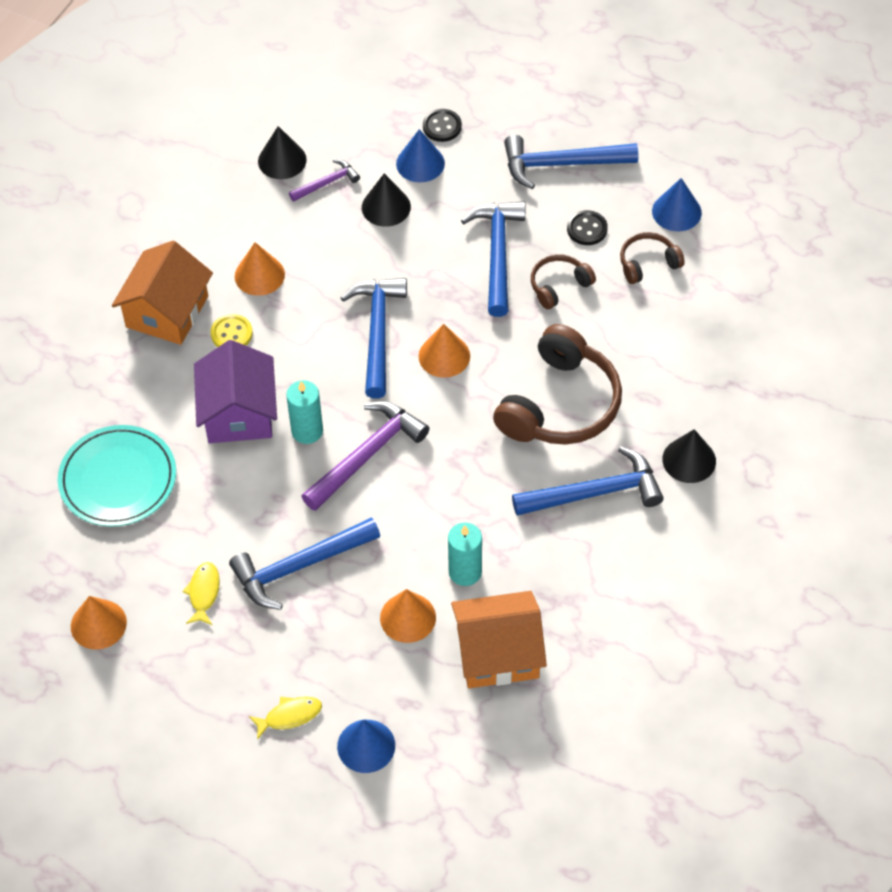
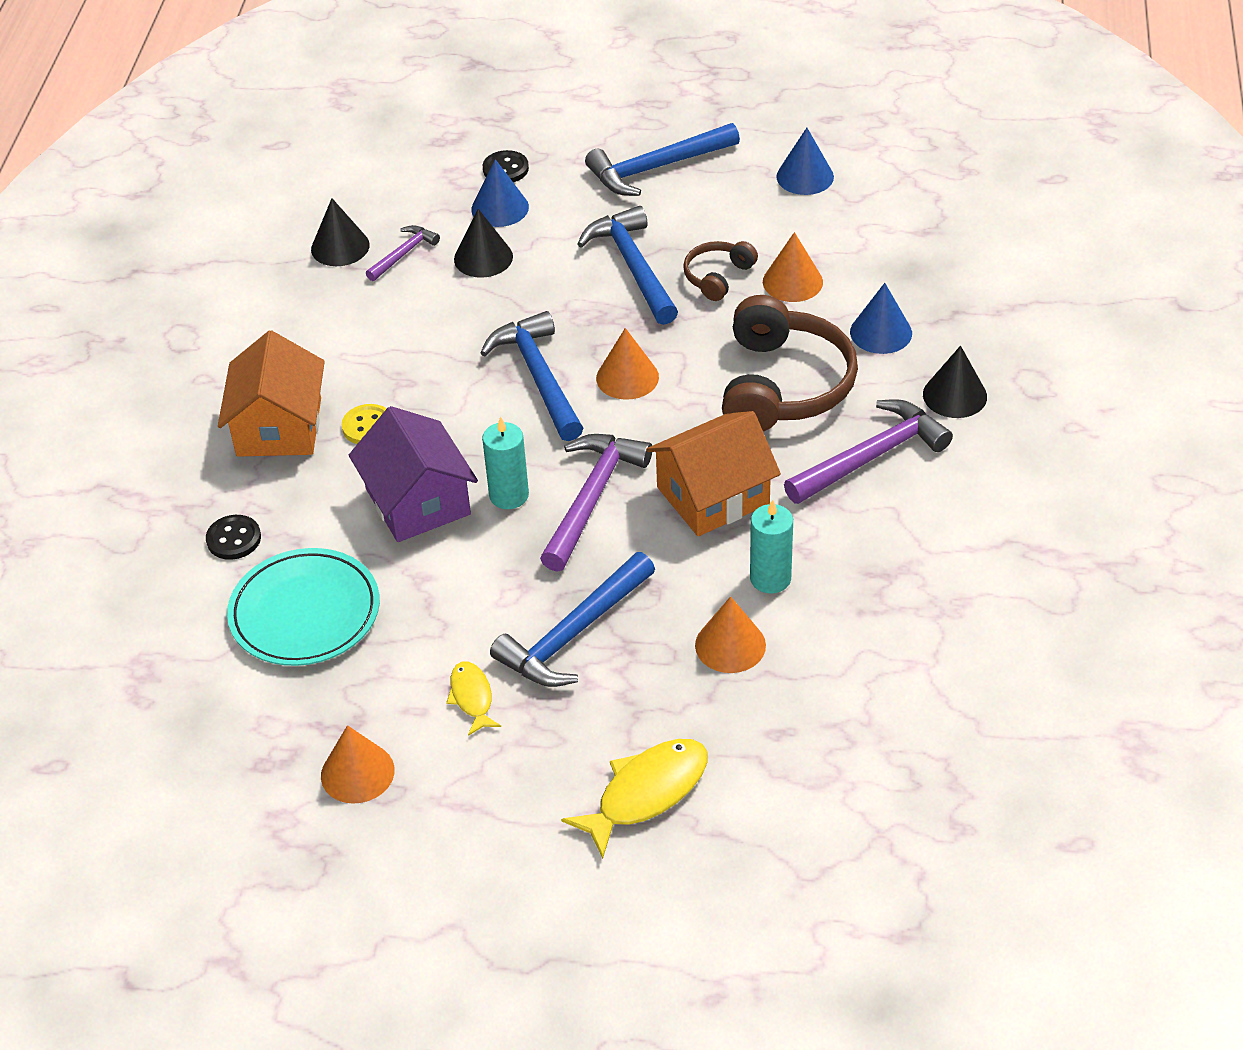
camera: 20 degrees left, 10 degrees down
(259, 275) = (371, 361): orange cone -> orange cone (792, 281)
(289, 716) = (646, 793): yellow fish -> yellow fish, size x1.73
(366, 746) = (755, 794): blue cone -> blue cone (881, 332)
(498, 653) = (854, 647): orange house -> orange house (713, 495)
(587, 229) = (718, 218): black button -> black button (234, 539)
(595, 492) = (871, 456): blue hammer -> purple hammer
(648, 263) = (802, 230): brown headphones -> none

